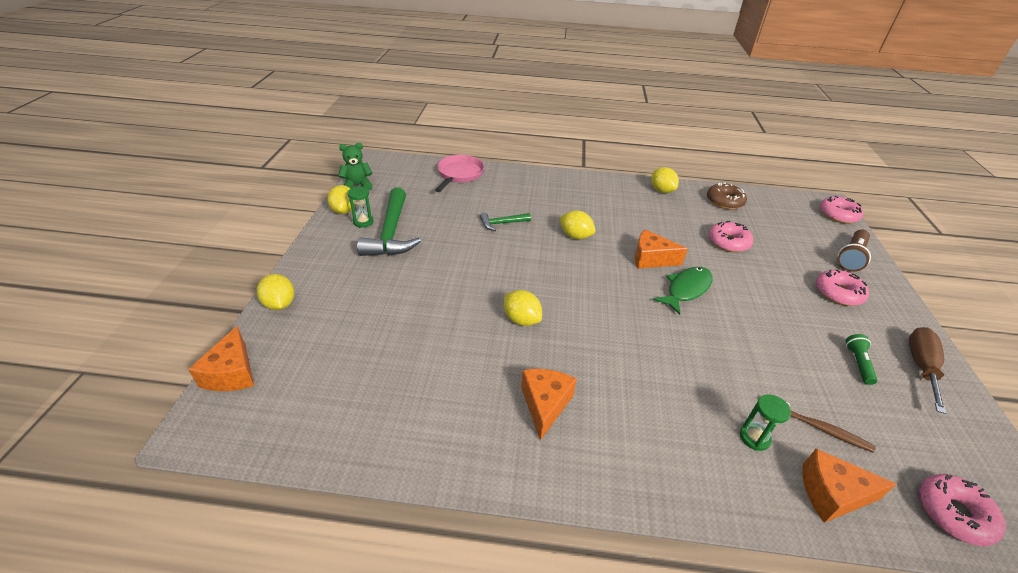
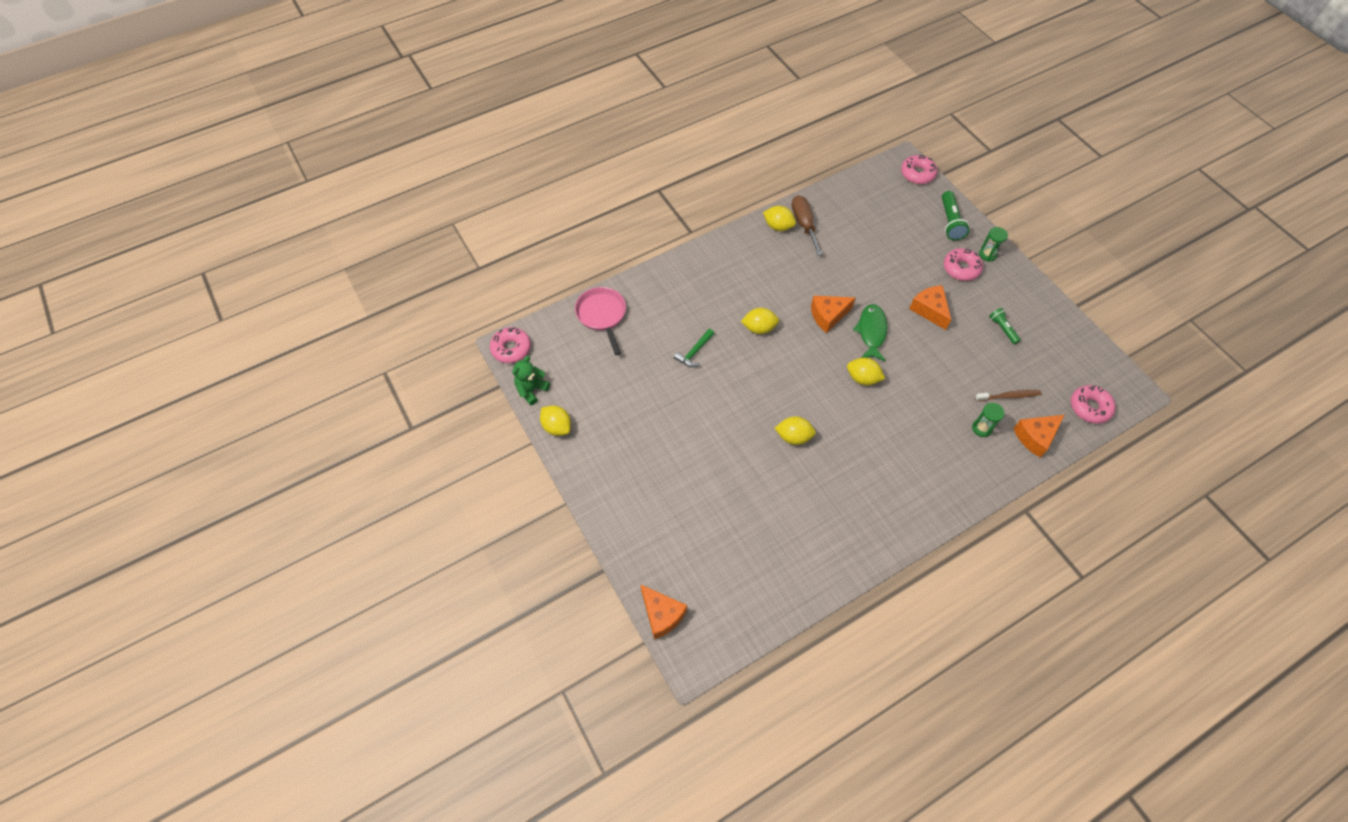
camera: 35 degrees left, 20 degrees up
(280, 304) = (624, 546): yellow lemon -> yellow lemon (862, 378)
(363, 222) = (587, 427): green hourglass -> green hourglass (987, 254)
(391, 233) = (623, 423): green hammer -> none
(545, 405) = (863, 490): orange cheese -> orange cheese (929, 310)
(724, 201) = (832, 210): brown donut -> none
(728, 242) = (865, 260): pink donut -> pink donut (511, 348)
(851, 257) = (950, 222): brown flashlight -> green flashlight
(921, 367) = (1034, 307): brown screwdriver -> brown screwdriver (804, 224)

